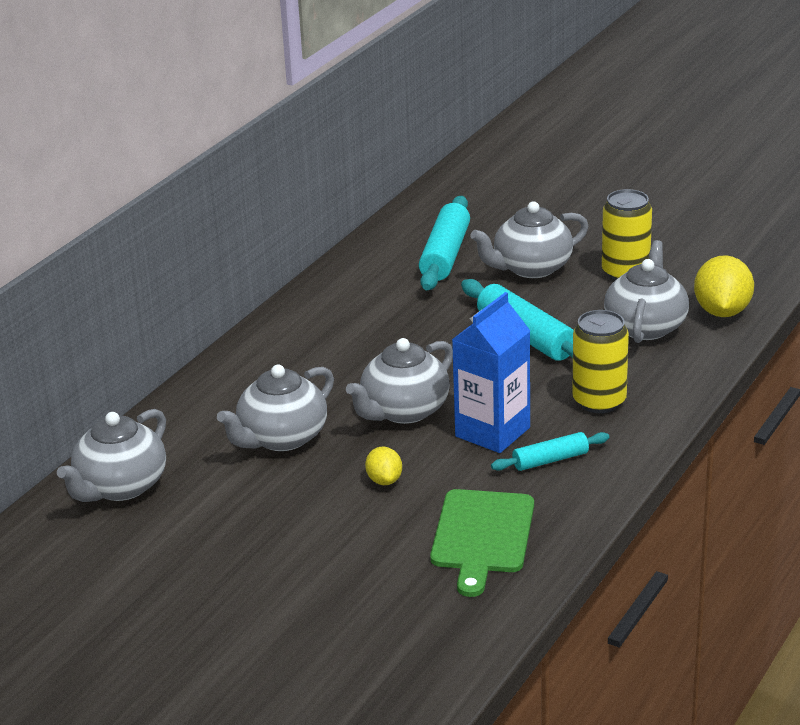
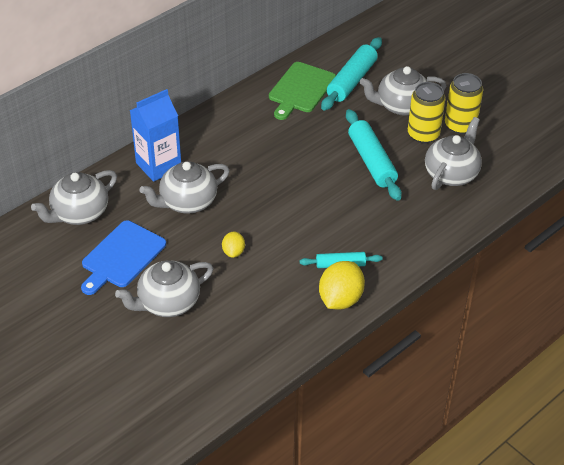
camera: 15 degrees right, 15 degrees up
(216, 524) = (122, 256): none -> blue cutting board
(403, 411) = (269, 201): grey teapot -> grey teapot (167, 303)
(482, 536) = (272, 311): green cutting board -> green cutting board (301, 89)
(492, 432) = (315, 232): blue carton -> blue carton (158, 165)
(599, 401) = (392, 226): yellow can -> yellow can (423, 134)
(722, 312) = (507, 174): yellow lemon -> yellow lemon (340, 299)

